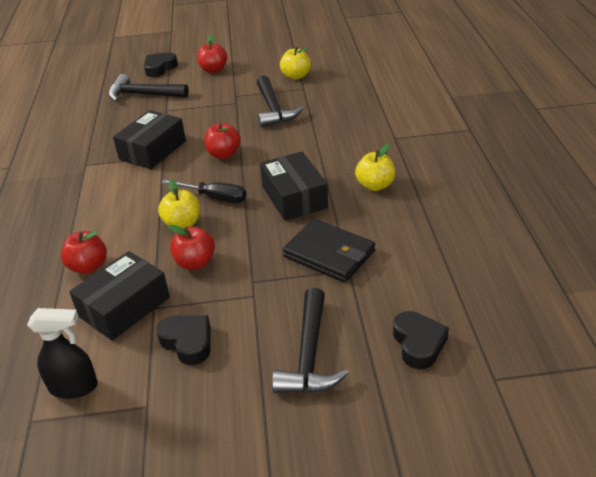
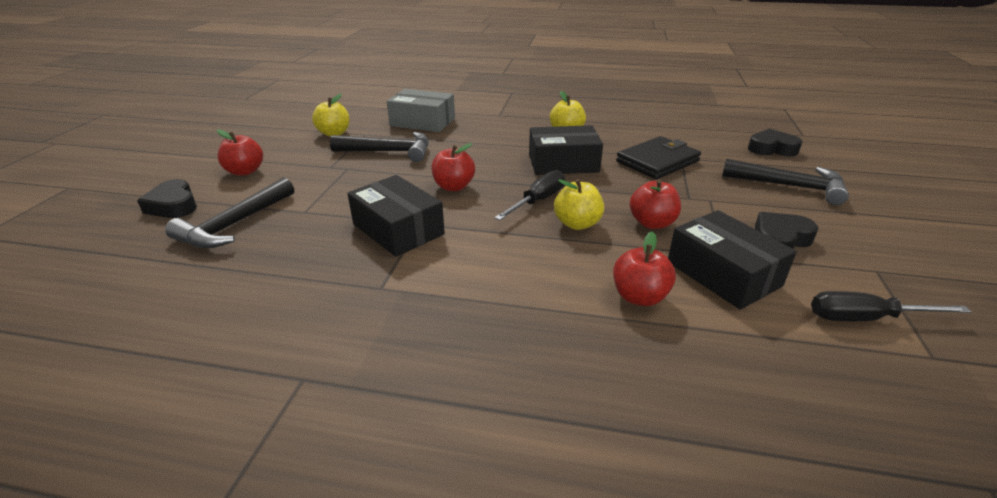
camera: 75 degrees left, 5 degrees down
(74, 387) = (865, 318): black spray bottle -> black screwdriver
(347, 105) = (422, 122): none -> grey box

